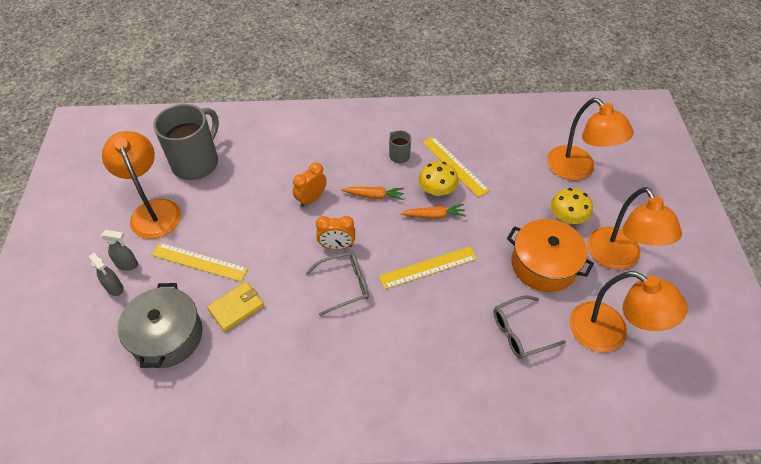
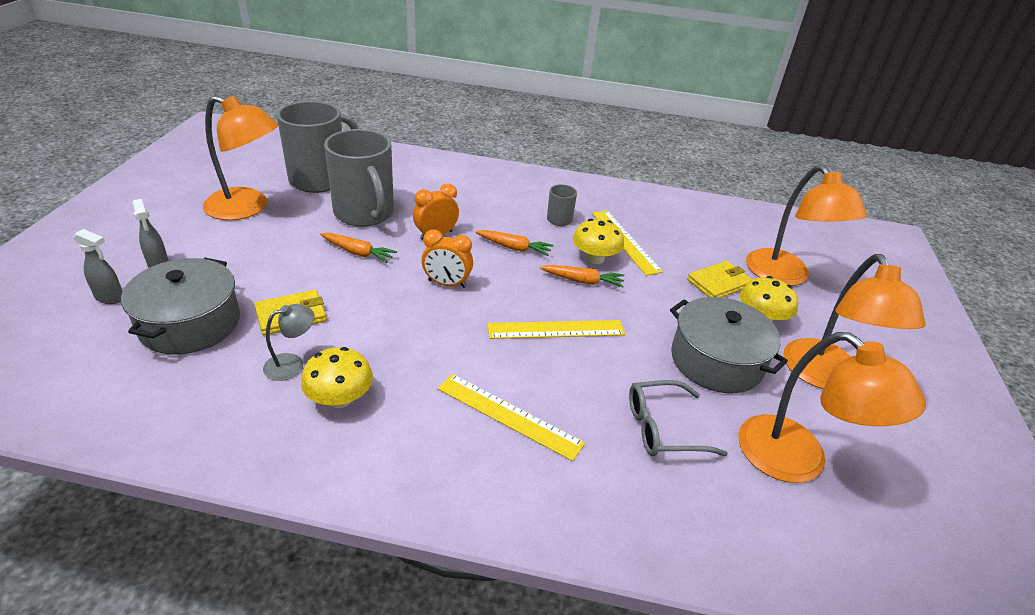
camera: 10 degrees right, 15 degrees down
(128, 265) = (187, 248): grey spray bottle -> grey spray bottle (110, 298)
(153, 210) = (247, 208): orange lamp -> orange lamp turned 120 degrees clockwise
(199, 261) = (272, 263): yellow ruler -> yellow ruler (509, 415)
(248, 191) = (364, 213): none -> grey mug
(256, 350) = (292, 364): none -> grey lamp
(259, 233) = (358, 253): none -> orange carrot
(301, 369) = (340, 398): none -> yellow mushroom
(344, 285) = (438, 323): grey glasses -> none
(531, 190) = (719, 283): none -> yellow wallet
(543, 264) = (716, 361): orange pot -> grey pot

